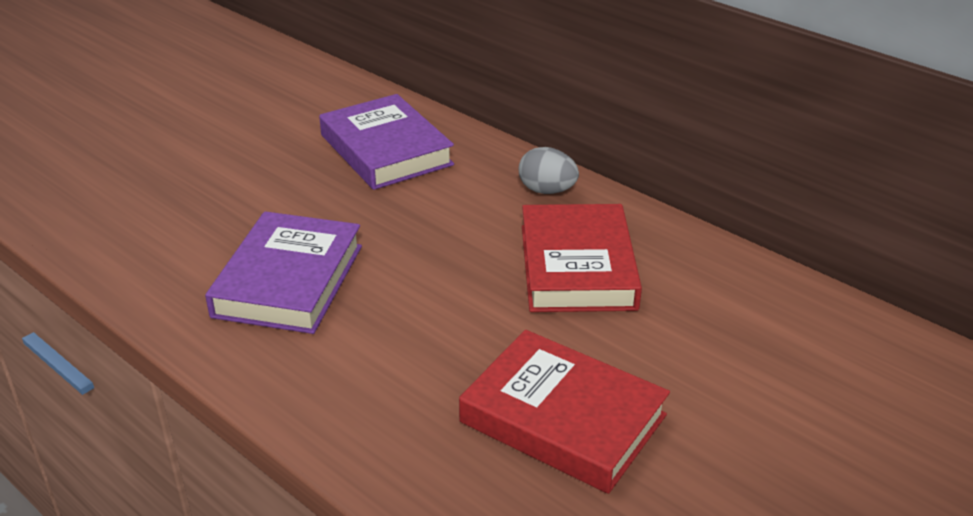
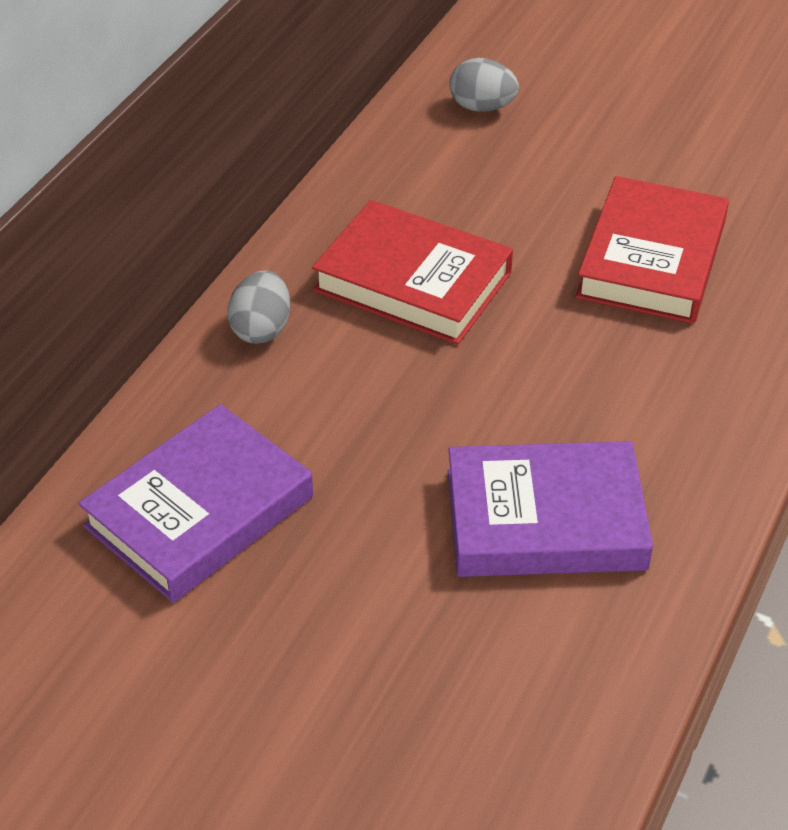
camera: 105 degrees left, 10 degrees up
(577, 267) = (413, 282): red book -> red book turned 45 degrees clockwise
(843, 358) = (482, 107): none -> grey egg

